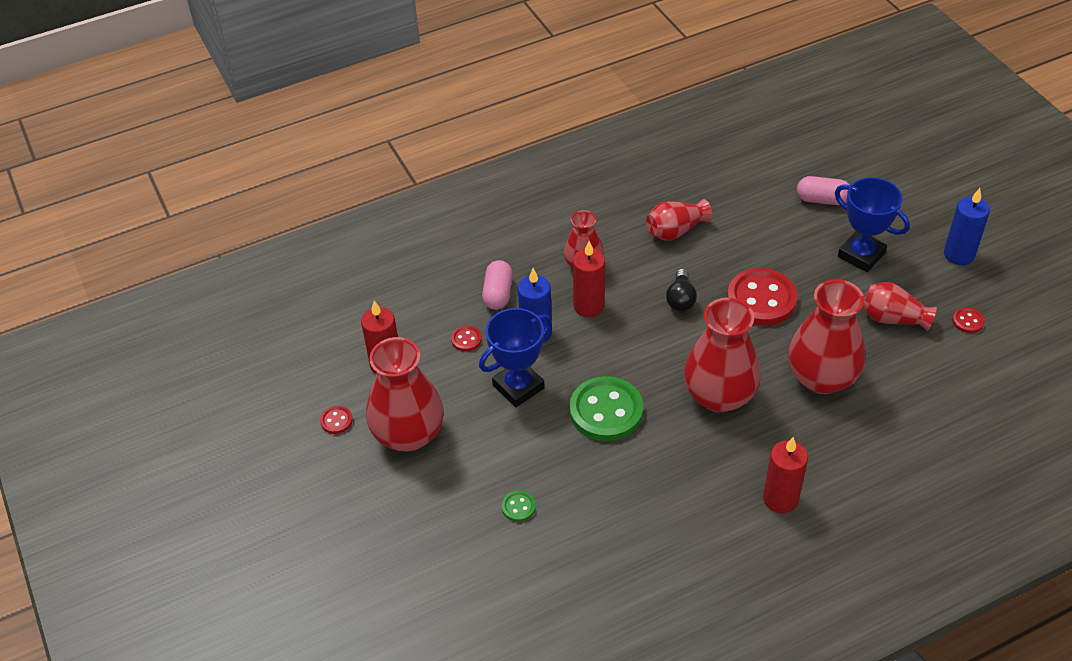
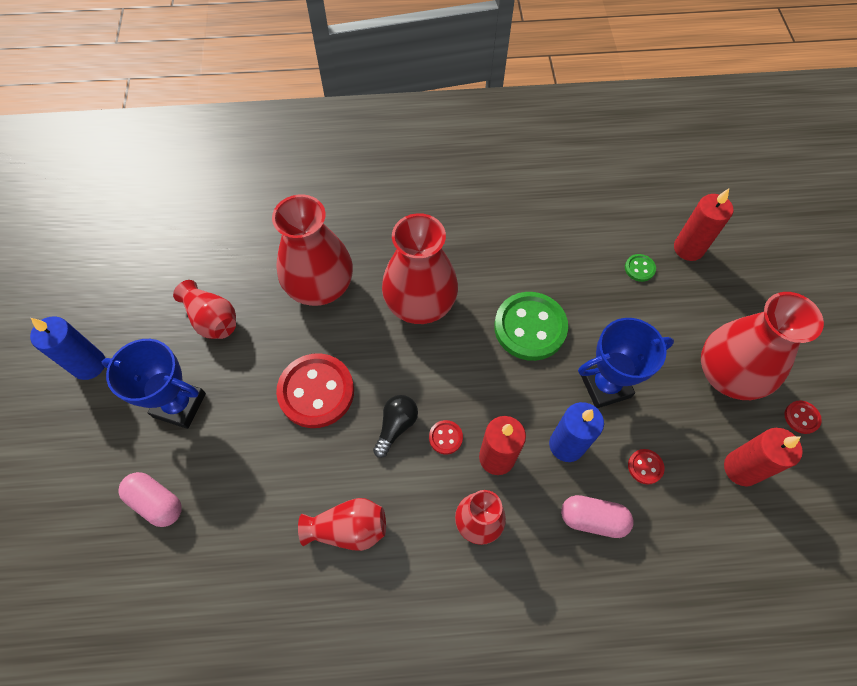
camera: 160 degrees left, 15 degrees up
(498, 294) = (592, 519): pink capsule -> pink capsule turned 75 degrees clockwise
(780, 499) = (424, 201): red candle -> red candle (688, 248)
(861, 255) = (179, 405): blue trophy -> blue trophy turned 45 degrees counterclockwise
(967, 321) = (151, 290): red button -> red button (445, 437)

